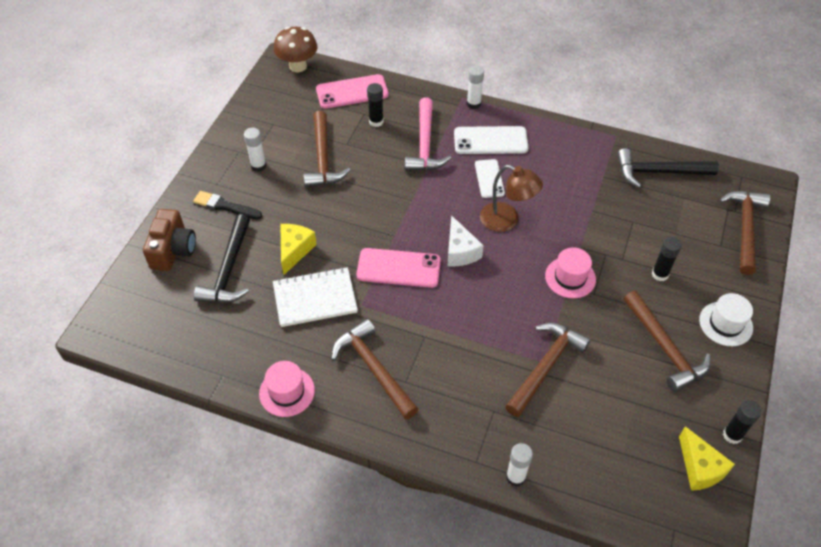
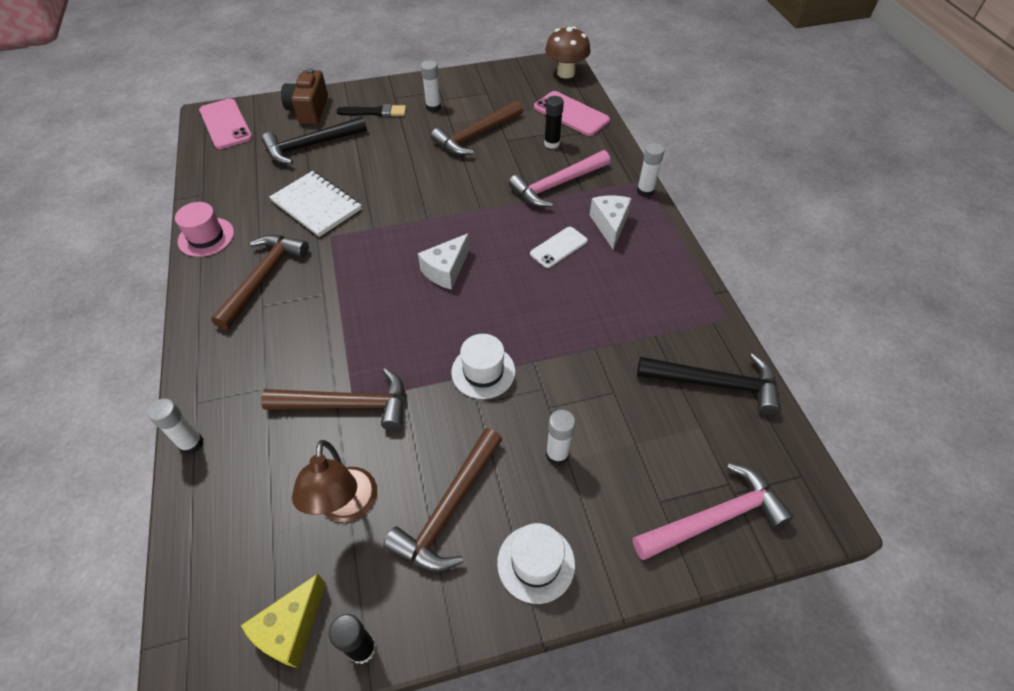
camera: 55 degrees right, 0 degrees up
(173, 250) = (309, 110): brown camera -> brown camera turned 120 degrees clockwise
(225, 206) = (375, 112): black brush -> black brush turned 105 degrees clockwise
(295, 250) = (359, 169): yellow cheese -> none
(398, 268) = (391, 239): pink phone -> pink phone (225, 124)
(490, 140) = (610, 225): white phone -> white cheese
(507, 221) = (516, 285): brown lamp -> brown lamp (347, 507)
(570, 277) = (483, 371): pink hat -> white hat
(658, 172) = (715, 383): black hammer -> black hammer turned 135 degrees clockwise
(660, 274) = (557, 454): black glue stick -> white glue stick
(744, 228) = (714, 517): brown hammer -> pink hammer

